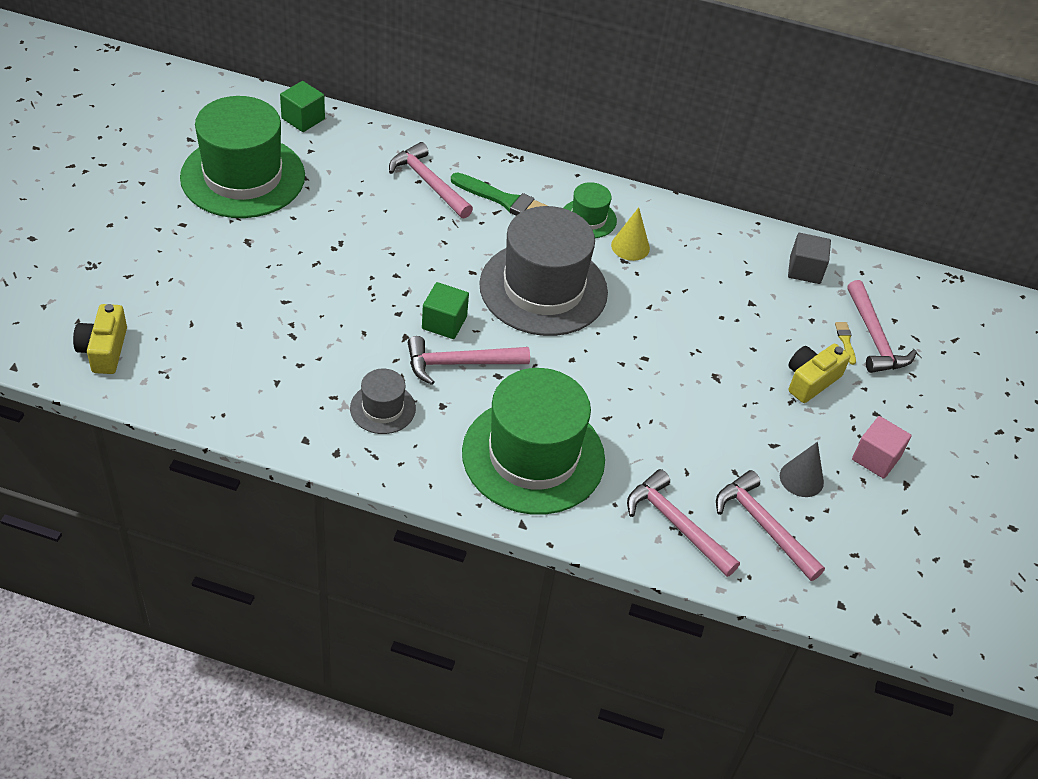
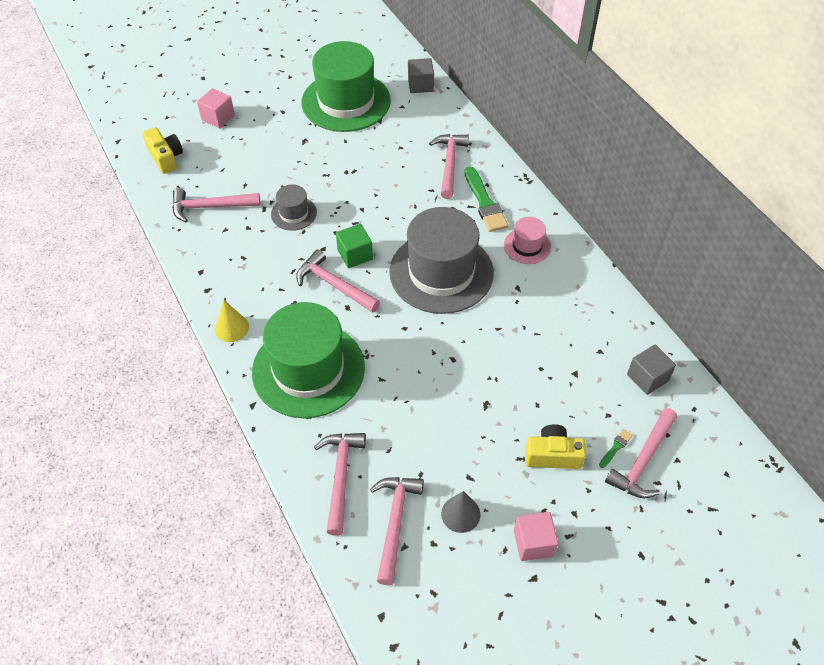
camera: 50 degrees right, 5 degrees up
(104, 350) = (166, 157): yellow camera -> yellow camera turned 105 degrees clockwise
(112, 271) = (218, 117): none -> pink cube
(229, 370) = (210, 207): none -> pink hammer
(303, 119) = (420, 85): green cube -> grey cube
(382, 408) = (260, 282): grey hat -> grey hat (293, 213)
(588, 218) = (527, 246): green hat -> pink hat
(630, 246) = (533, 281): yellow cone -> yellow cone (231, 328)
(845, 341) = (615, 447): yellow brush -> green brush

